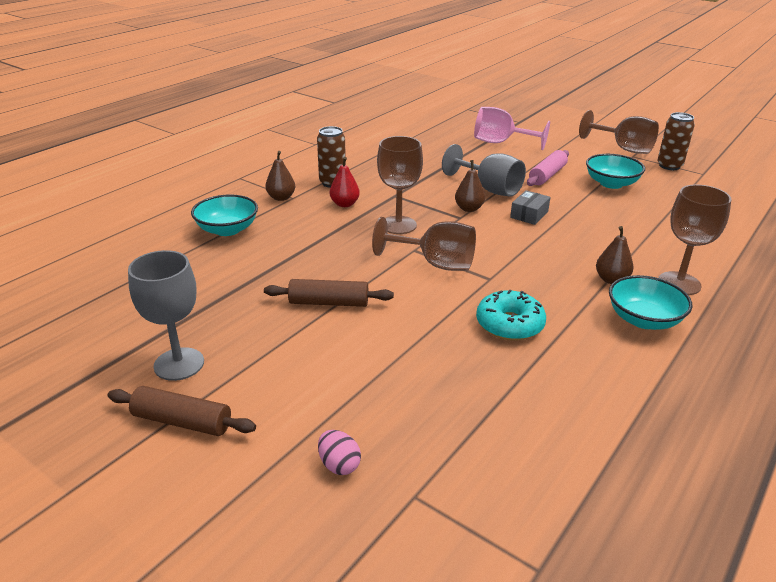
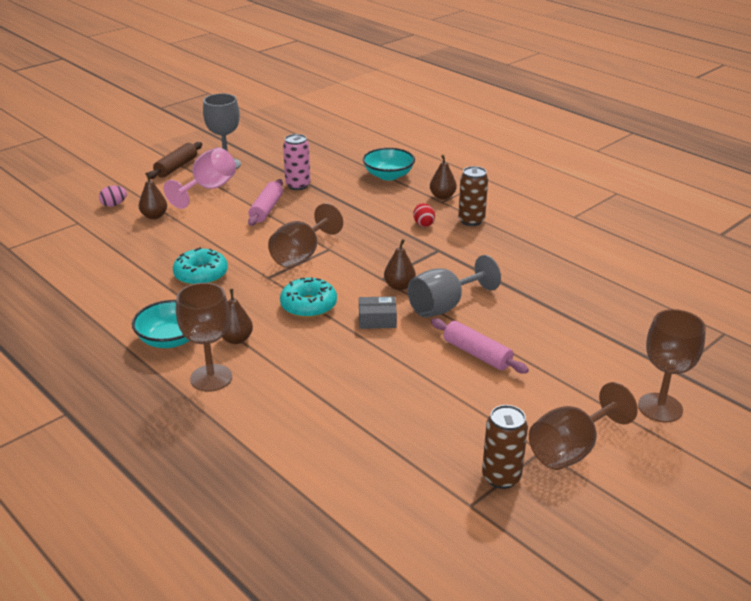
camera: 100 degrees right, 0 degrees up
(256, 288) = (298, 185): none -> pink can
(329, 303) = (266, 209): brown rolling pin -> pink rolling pin
(344, 204) = (423, 224): red pear -> red egg
(370, 403) = (154, 216): none -> brown pear
(398, 225) = (375, 246): brown goblet -> brown goblet (660, 408)
(500, 143) = (587, 338): pink goblet -> pink goblet (208, 189)
(528, 248) = (308, 306): none -> turquoise donut
(529, 214) = (377, 320): grey box -> grey box turned 45 degrees counterclockwise
(611, 183) = (446, 400): turquoise bowl -> none

